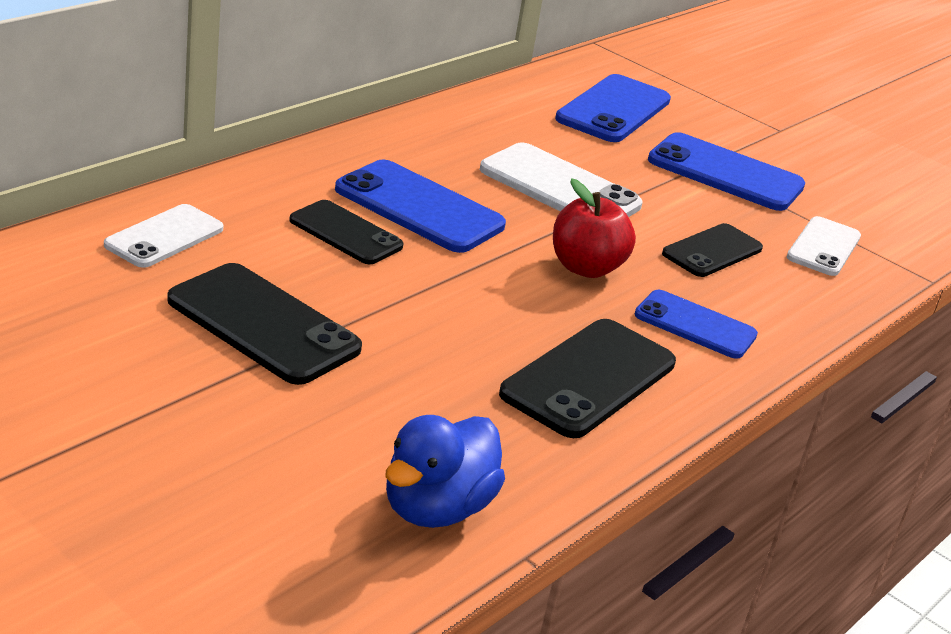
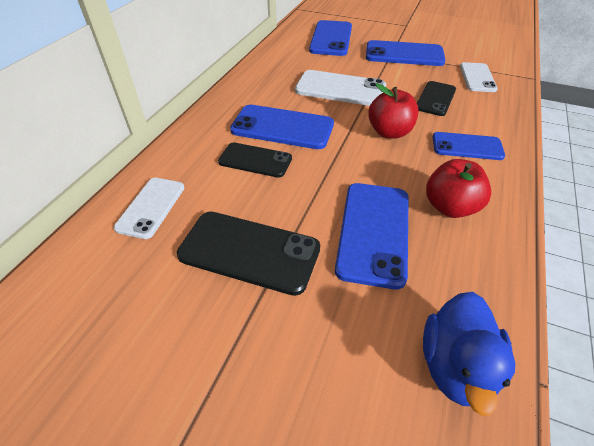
camera: 15 degrees left, 15 degrees up
(449, 364) = (373, 232): none -> blue phone
(588, 378) = (450, 207): black phone -> red apple

